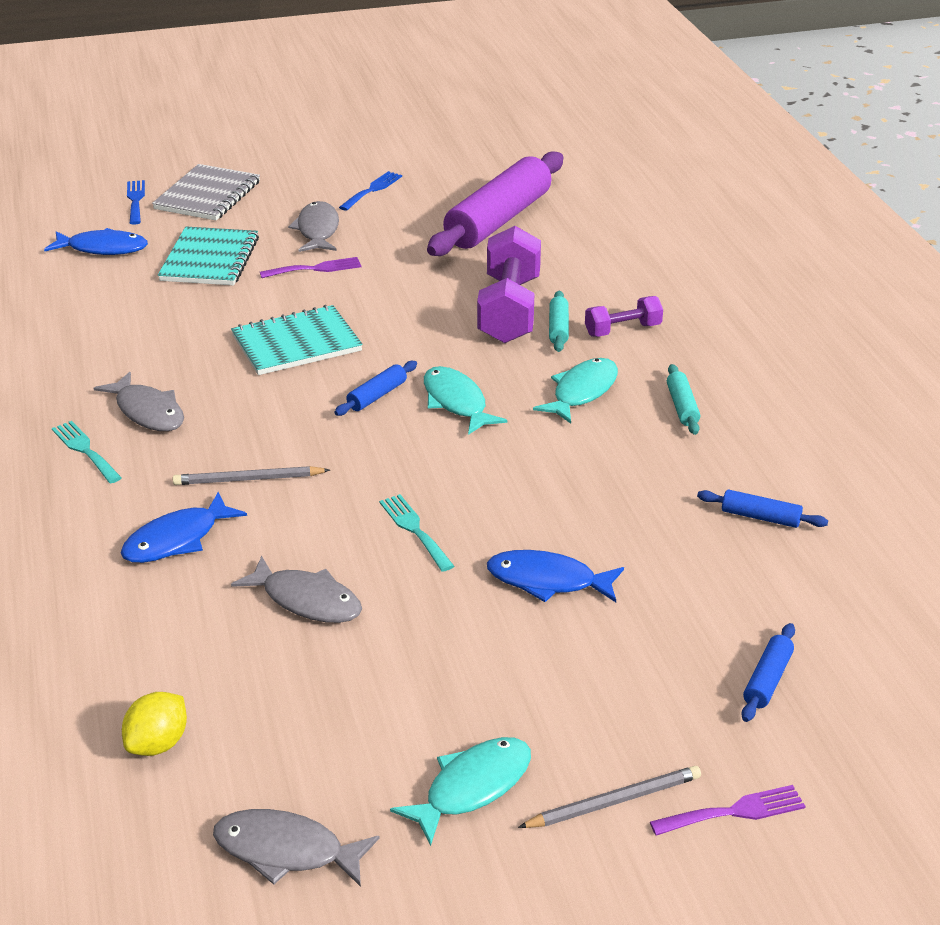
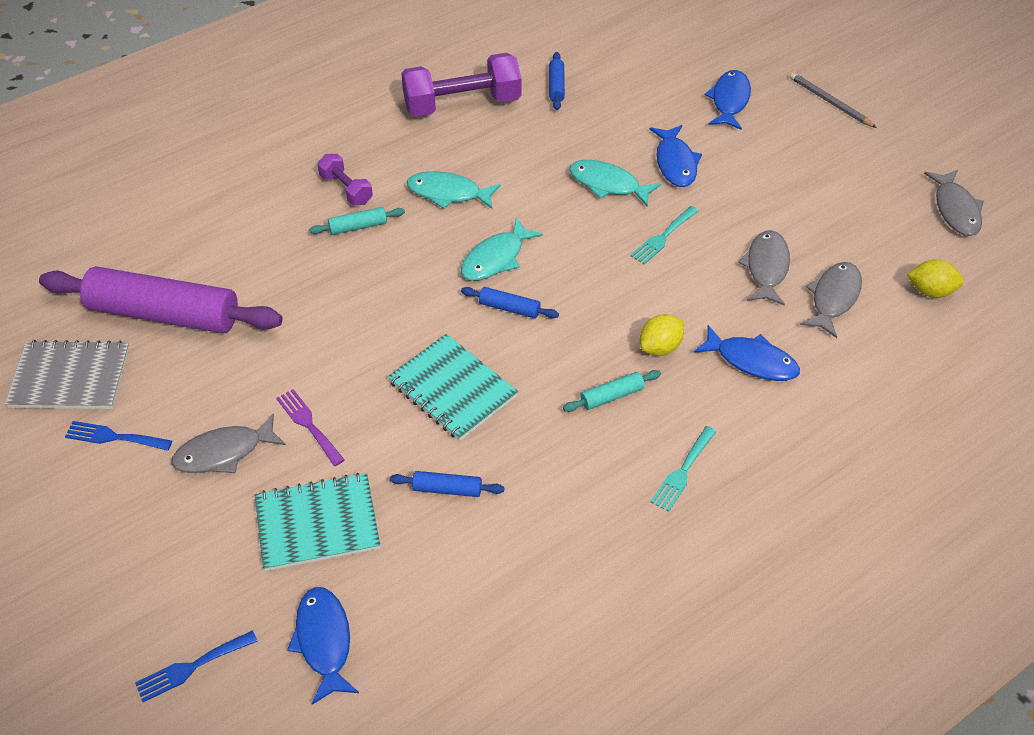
camera: 110 degrees left, 15 degrees up
(147, 412) = (607, 453): grey fish -> grey fish (833, 298)
(207, 195) = (161, 593): grey notebook -> grey notebook (70, 378)
(248, 479) = (660, 347): grey pencil -> yellow lemon
(472, 788) = (860, 153): turquoise fish -> turquoise fish (608, 184)
(509, 310) = (338, 263): purple dumbbell -> purple dumbbell (462, 104)
(664, 680) = (729, 101): none -> blue fish
(682, 406) = (444, 139): turquoise rolling pin -> turquoise rolling pin (611, 396)
(734, 812) = (805, 63): purple fork -> none
(767, 680) = (703, 65): blue rolling pin -> blue rolling pin (447, 489)

